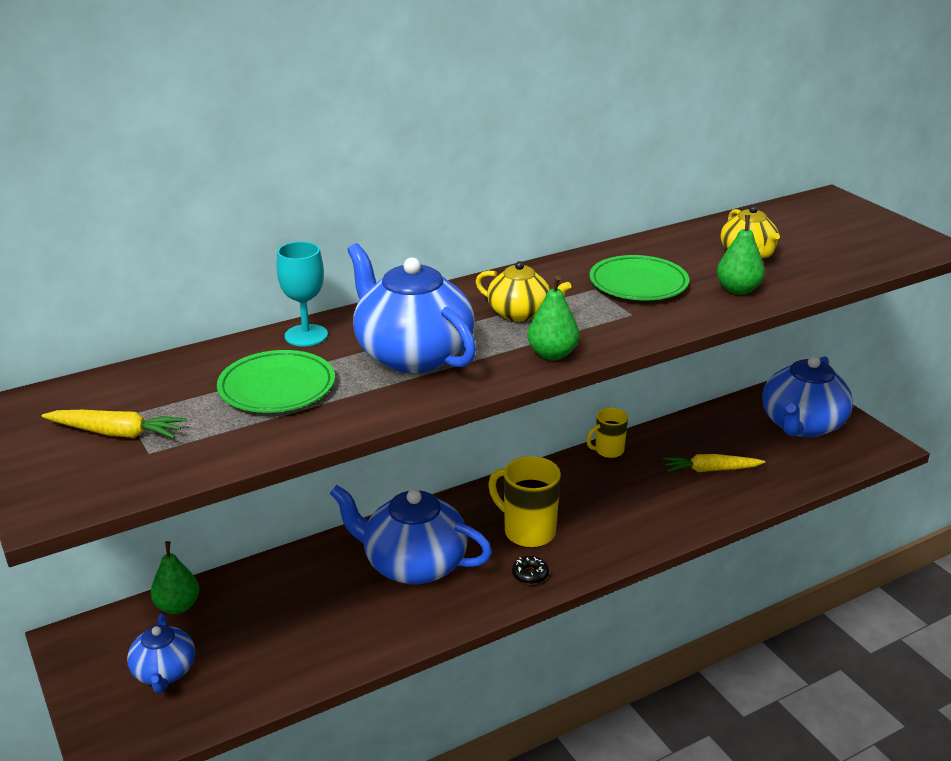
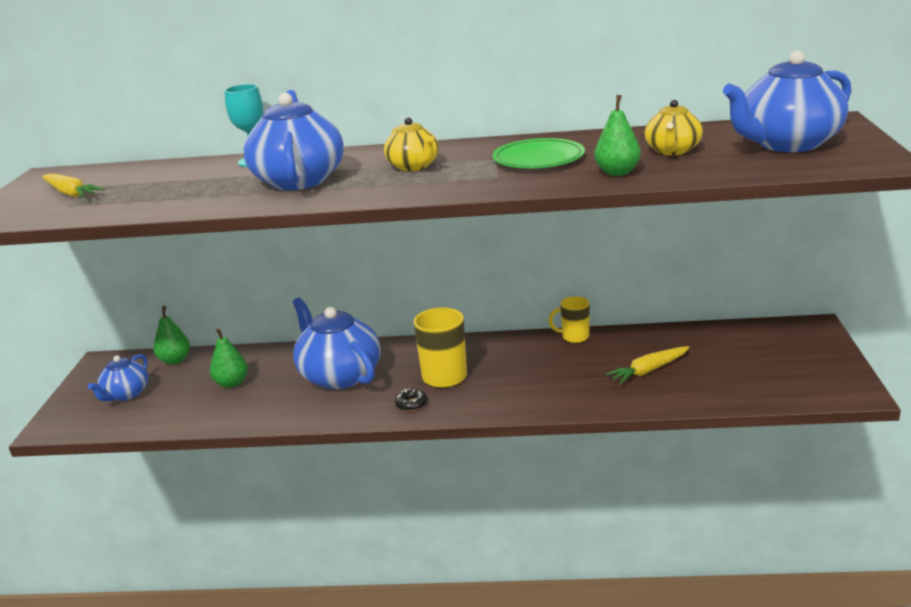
camera: 35 degrees right, 5 degrees down
(277, 388) = (189, 185): green plate -> none
(552, 354) = (391, 192): green pear -> green pear (232, 383)
(711, 470) = (648, 370): yellow carrot -> yellow carrot turned 60 degrees counterclockwise
(801, 425) = (782, 356): blue teapot -> blue teapot (787, 144)

